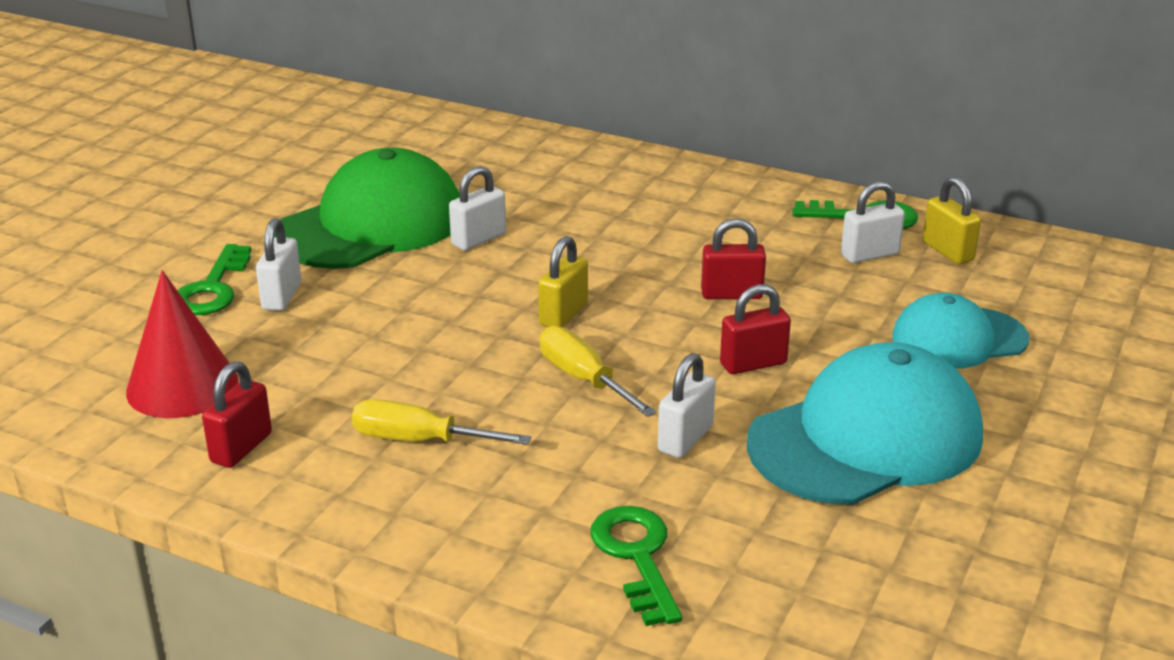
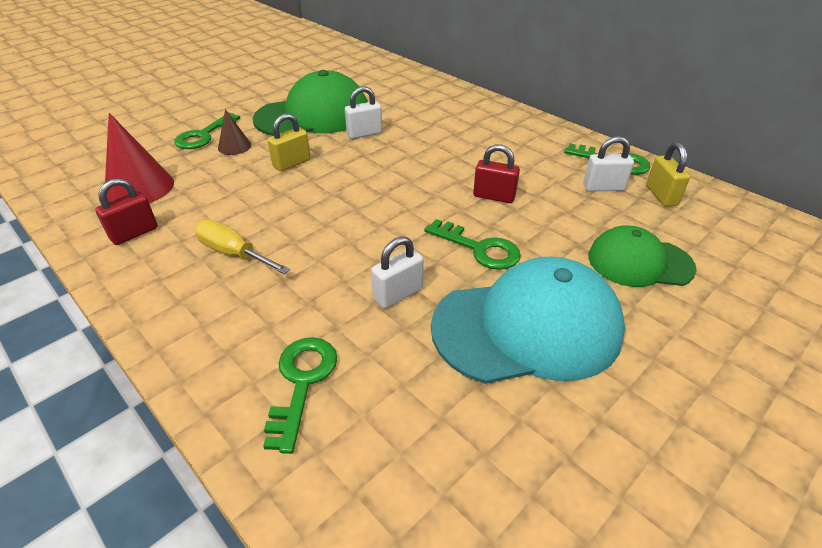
camera: 20 degrees right, 10 degrees up
(282, 296) = (234, 146): white padlock -> brown cone
(563, 315) = (380, 189): yellow padlock -> yellow padlock (292, 163)
(584, 379) = (362, 234): yellow screwdriver -> none
(753, 364) = (479, 248): red padlock -> green key
(959, 338) = (639, 262): turquoise cap -> green cap

